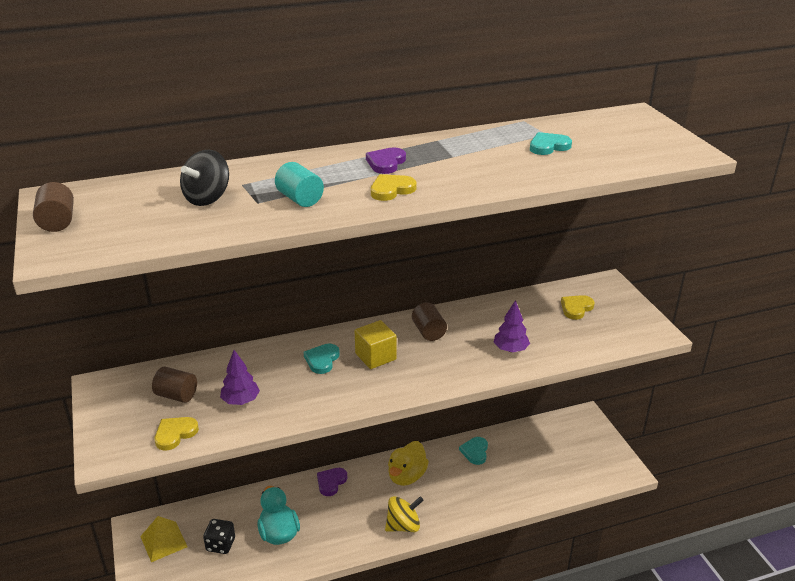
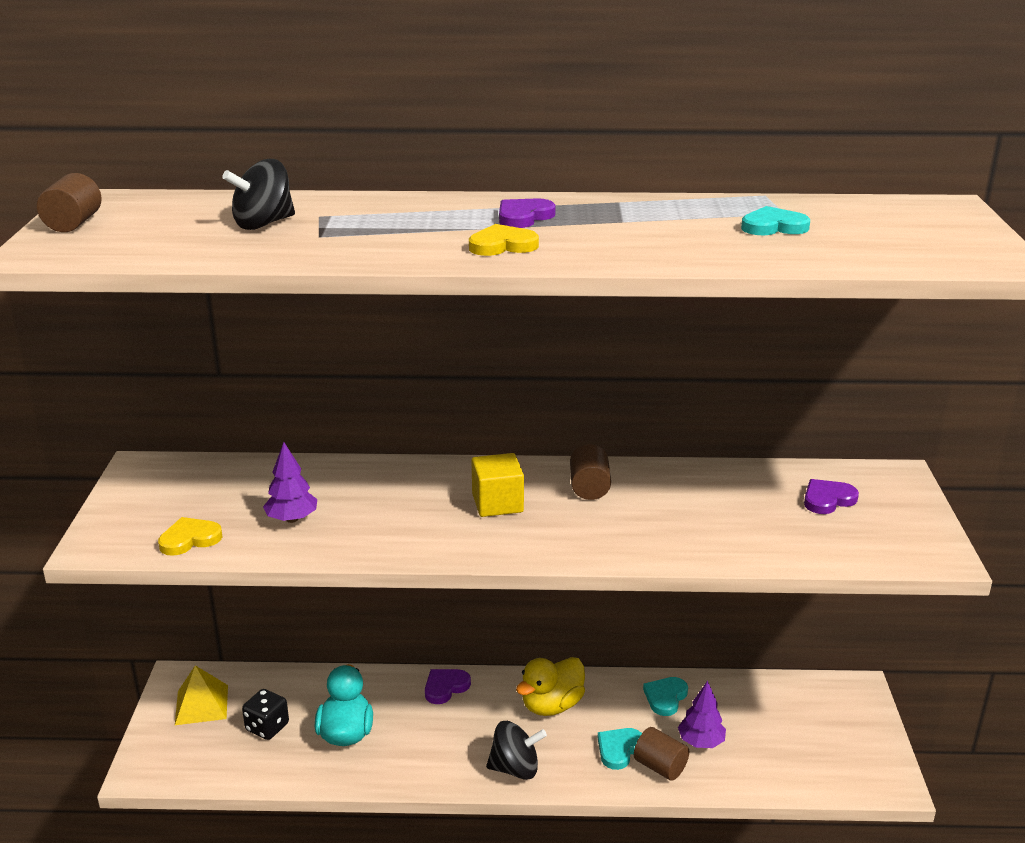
camera: 20 degrees right, 5 degrees down
(176, 395) = (220, 497): brown cylinder -> brown cylinder (660, 767)
(300, 199) = (374, 239): turquoise cylinder -> none
(322, 360) = (424, 493): turquoise heart -> turquoise heart (619, 749)
(403, 526) = (515, 768): yellow spinning top -> black spinning top
(510, 349) = (694, 532): purple tree -> purple tree (700, 742)
(576, 308) = (827, 499): yellow heart -> purple heart

